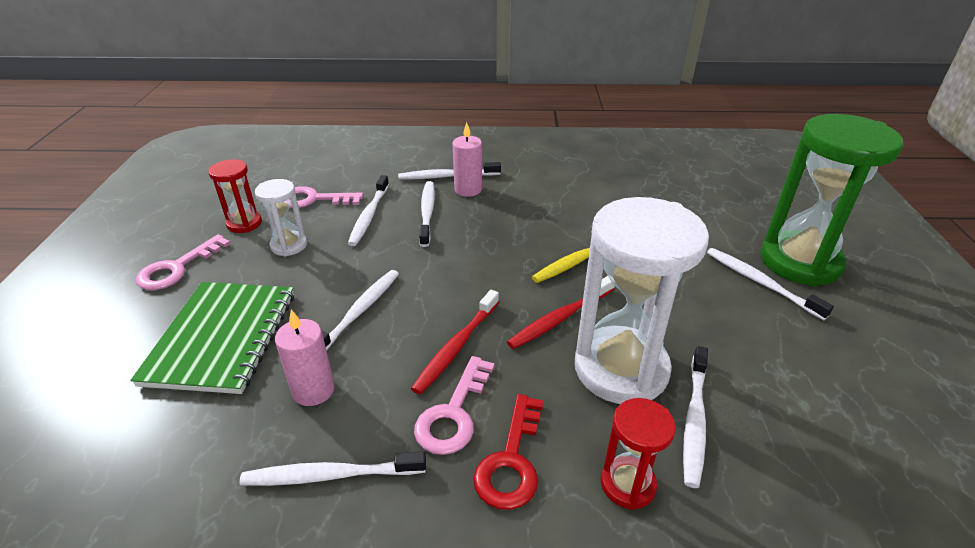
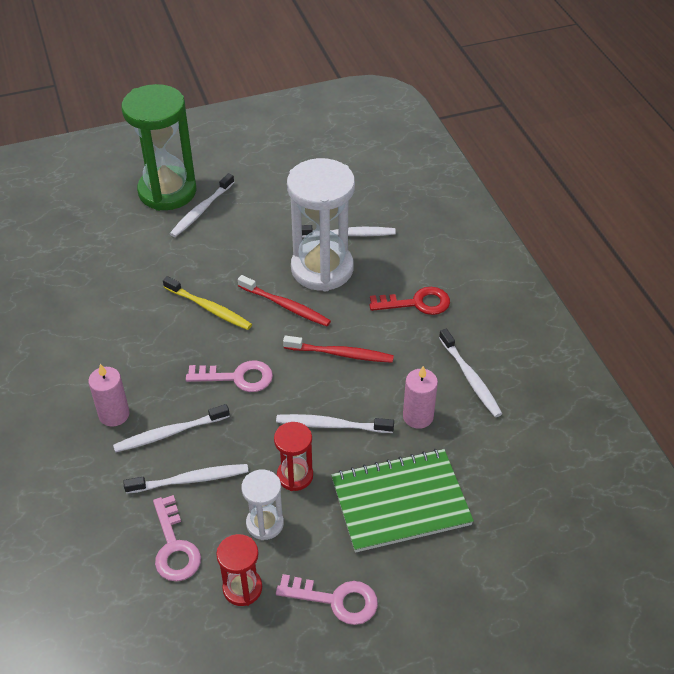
camera: 110 degrees left, 10 degrees up
(447, 176) = (90, 442): white toothbrush -> none
(454, 413) = (398, 337): pink key -> pink key (237, 377)
(627, 484) = (405, 255): red hourglass -> red hourglass (295, 476)

